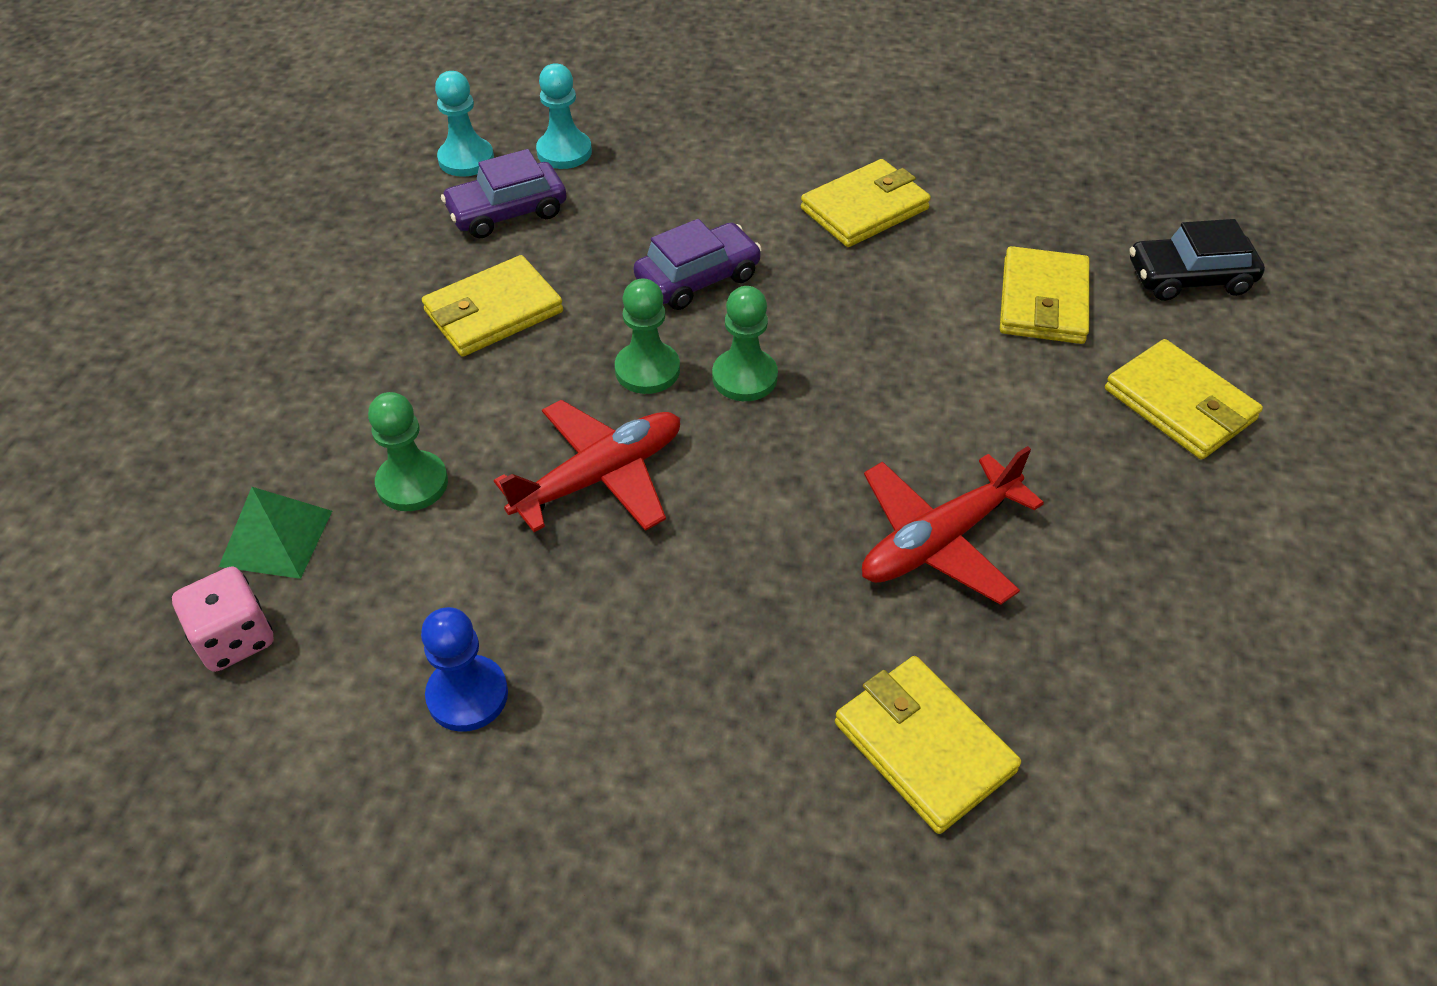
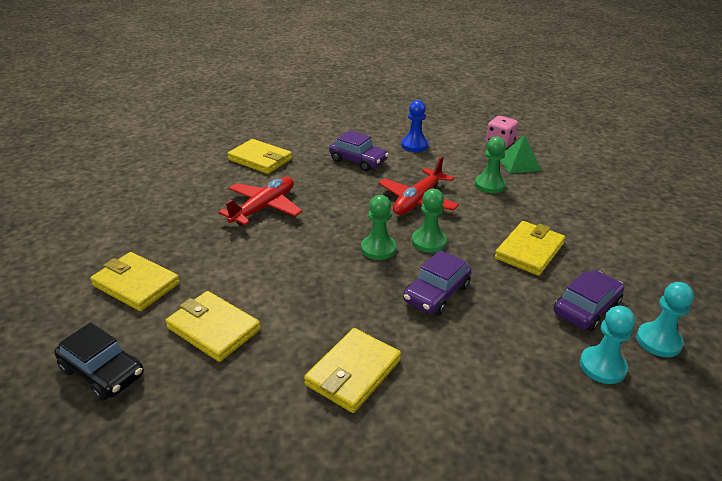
camera: 160 degrees right, 15 degrees down
(658, 663) = (358, 161): none -> purple car
(1043, 301) = (214, 329): yellow wallet -> yellow wallet turned 45 degrees counterclockwise
(1189, 278) = (102, 372): black car -> black car turned 60 degrees clockwise

